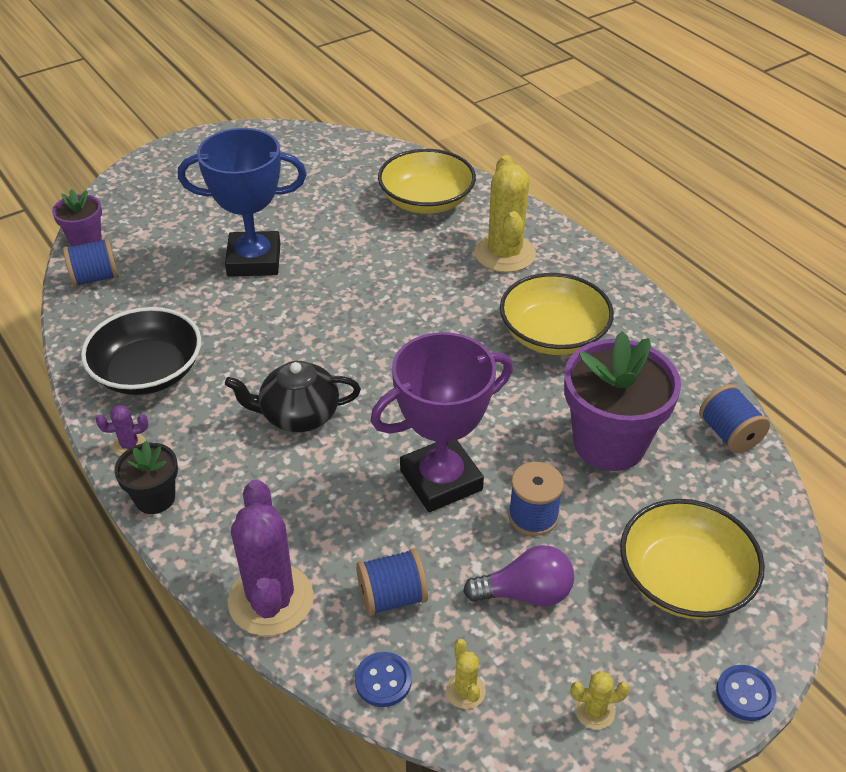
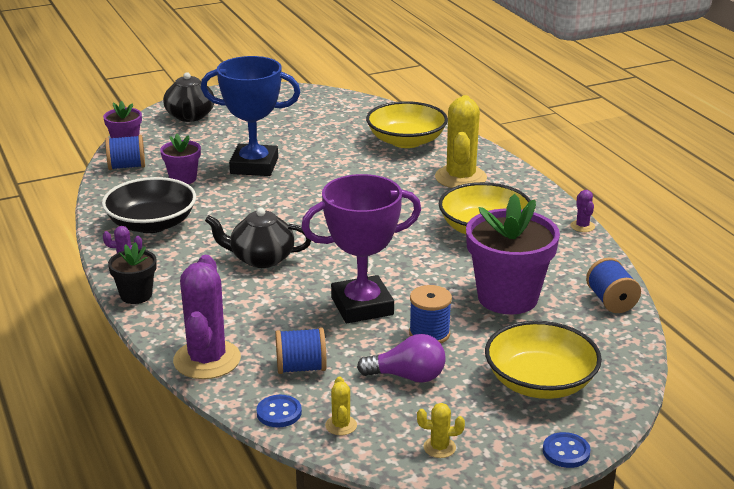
camera: 10 degrees right, 15 degrees down
(156, 186) = (190, 116): none -> black teapot
(170, 291) = (183, 179): none -> purple flower pot
(664, 316) = (582, 226): none -> purple cactus

